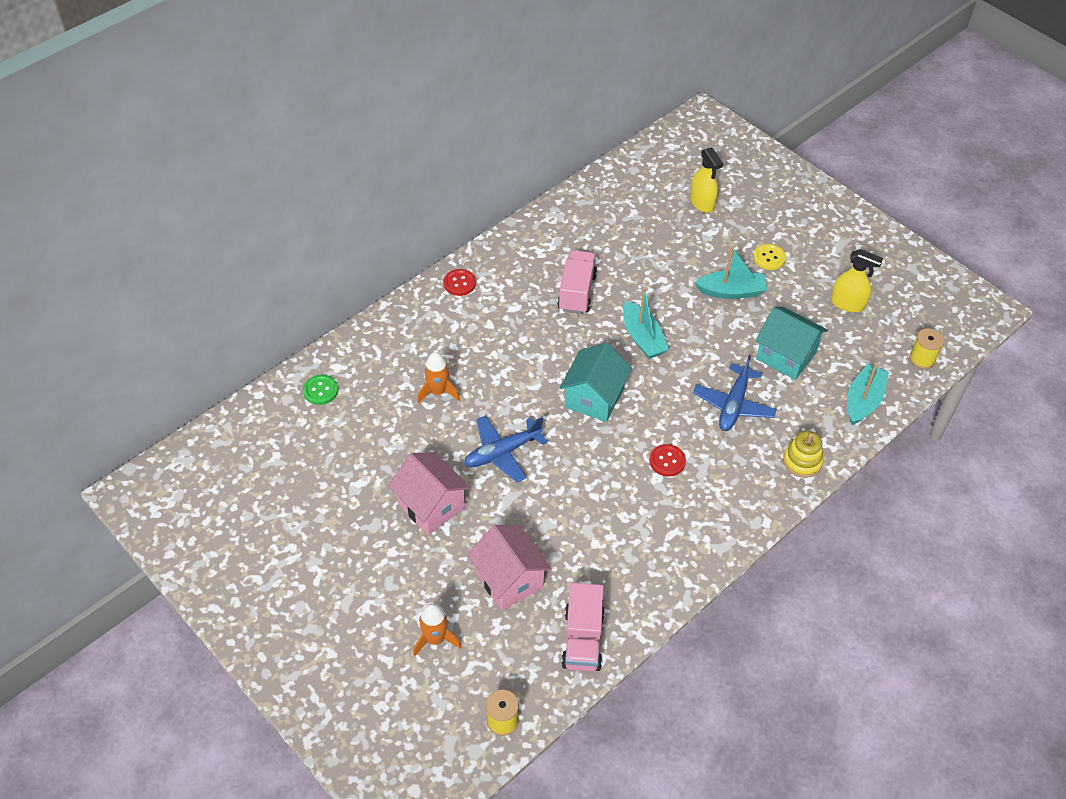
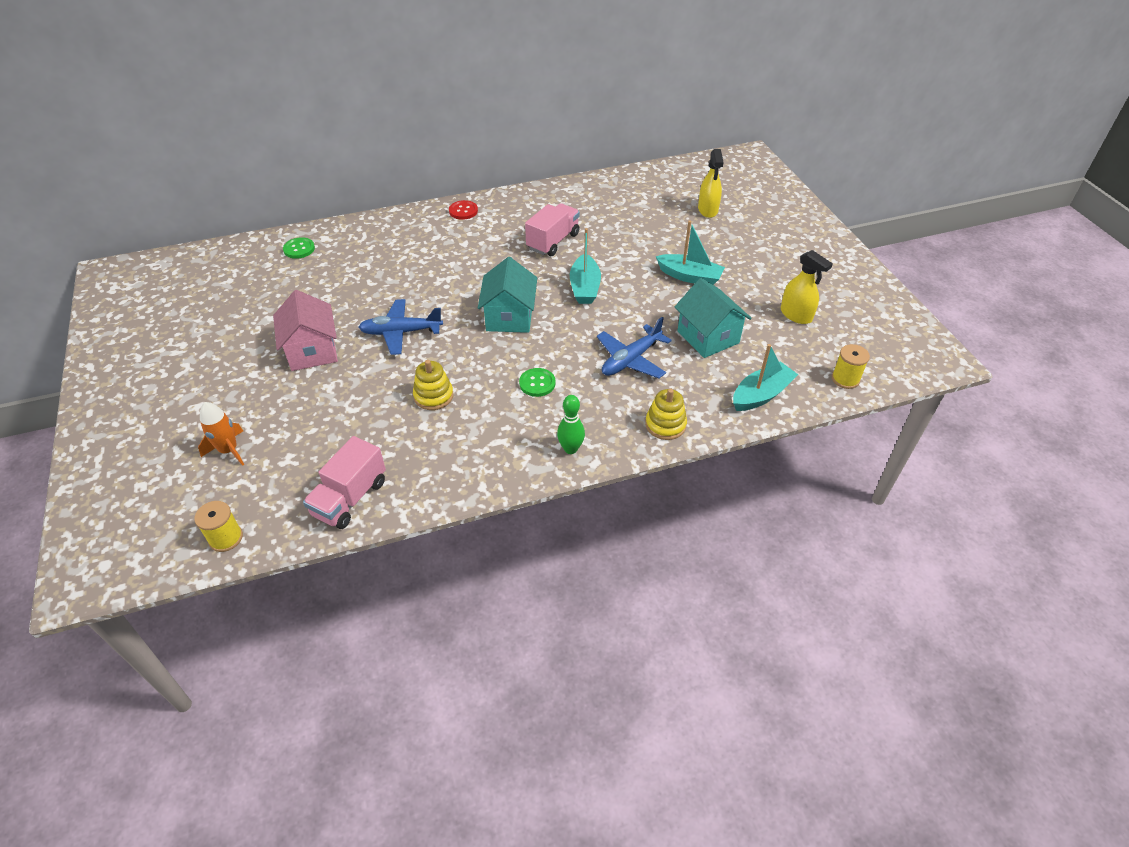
camera: 25 degrees right, 5 degrees down
(438, 391) = (386, 275): orange rocket -> none
(509, 579) = (327, 427): pink house -> none
(583, 510) = (433, 396): none -> yellow stacking toy
(594, 398) = (509, 317): turquoise house -> turquoise house turned 45 degrees counterclockwise
(667, 461) = (537, 383): red button -> green button
(738, 516) = (570, 449): none -> green bowling pin
(769, 258) = (742, 262): yellow button -> none

